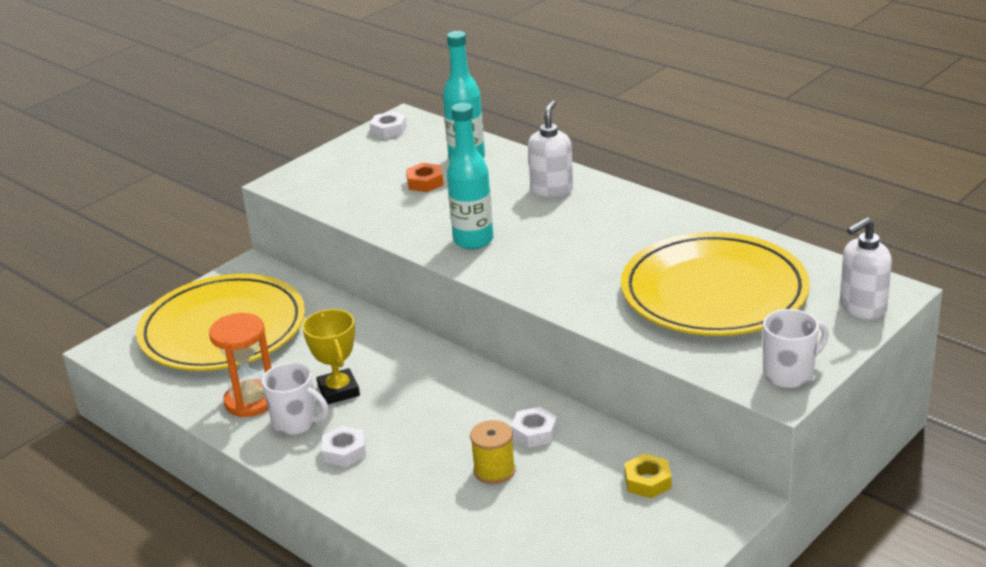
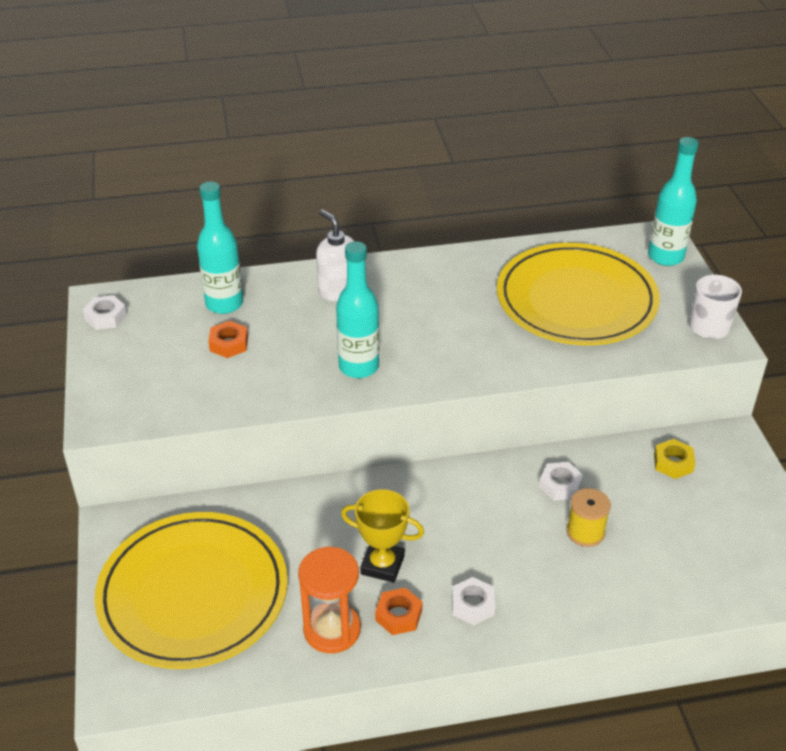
camera: 55 degrees left, 10 degrees up
(296, 423) = (398, 615): white mug -> orange nut
(862, 308) = (665, 257): white soap dispenser -> turquoise bottle

